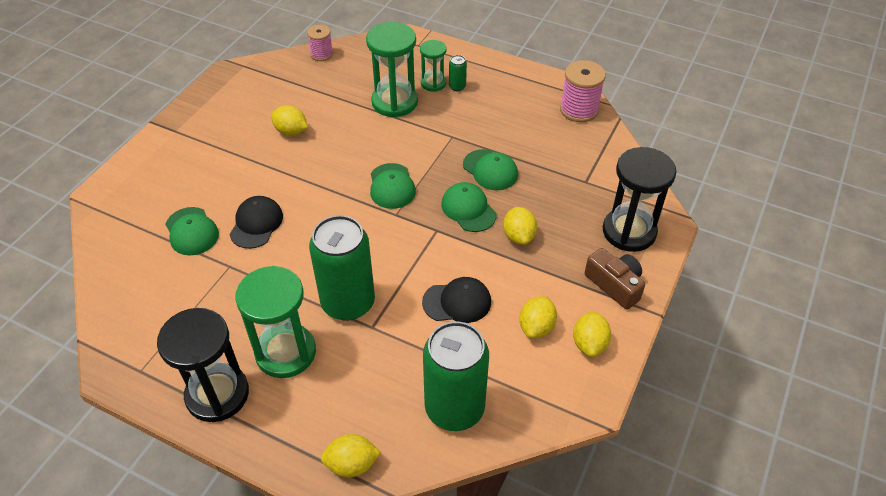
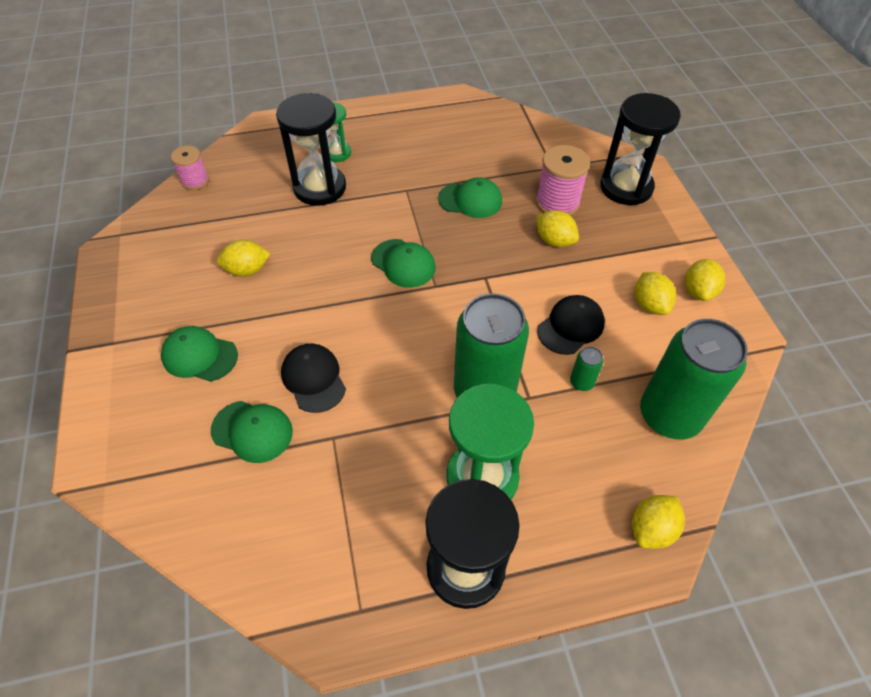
camera: 40 degrees left, 5 degrees up
(394, 102) = (320, 188): green hourglass -> black hourglass
(457, 87) = (362, 145): green can -> green can (581, 382)
(468, 209) = (490, 243): green cap -> green cap (199, 356)
(579, 110) = (483, 113): pink spool -> pink spool (557, 202)
(589, 344) = (698, 291): yellow lemon -> yellow lemon turned 45 degrees clockwise
(615, 285) = (663, 234): brown camera -> none

